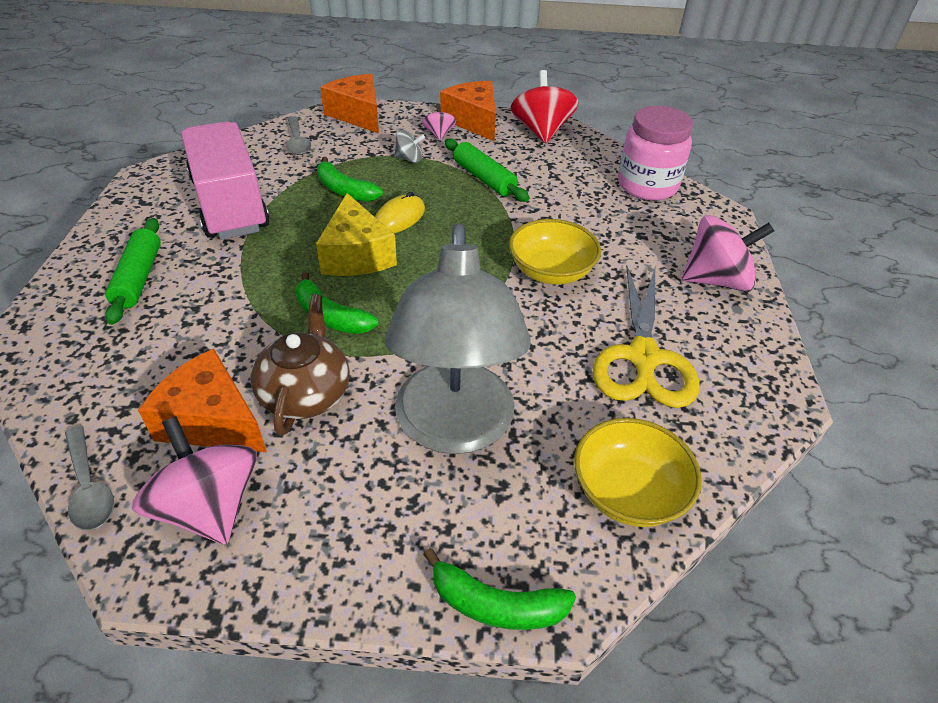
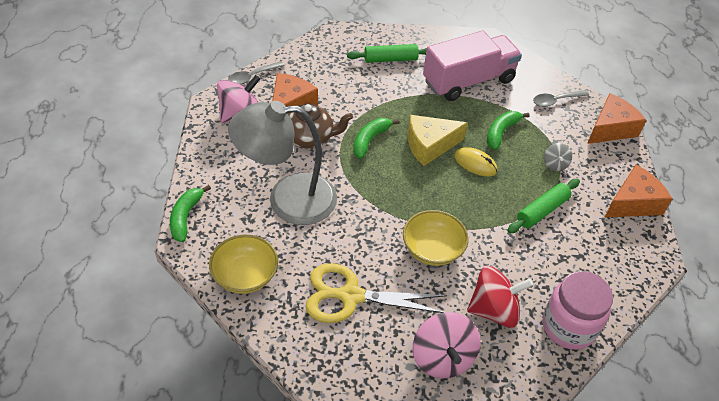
camera: 85 degrees right, 5 degrees up
(439, 134) = (600, 180): pink spinning top -> none
(541, 131) = (635, 252): red spinning top -> red spinning top (494, 310)

